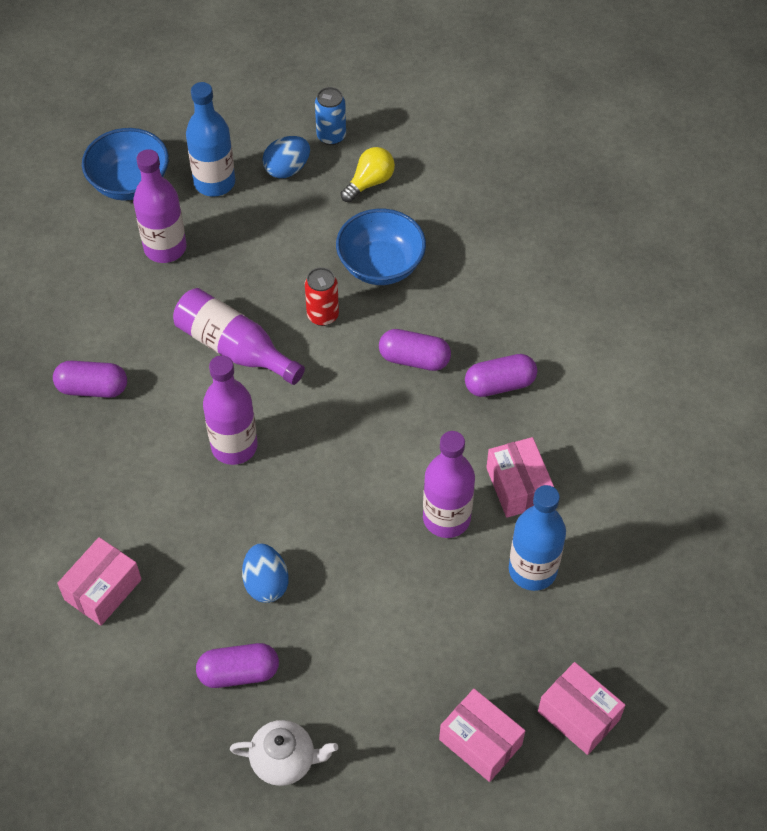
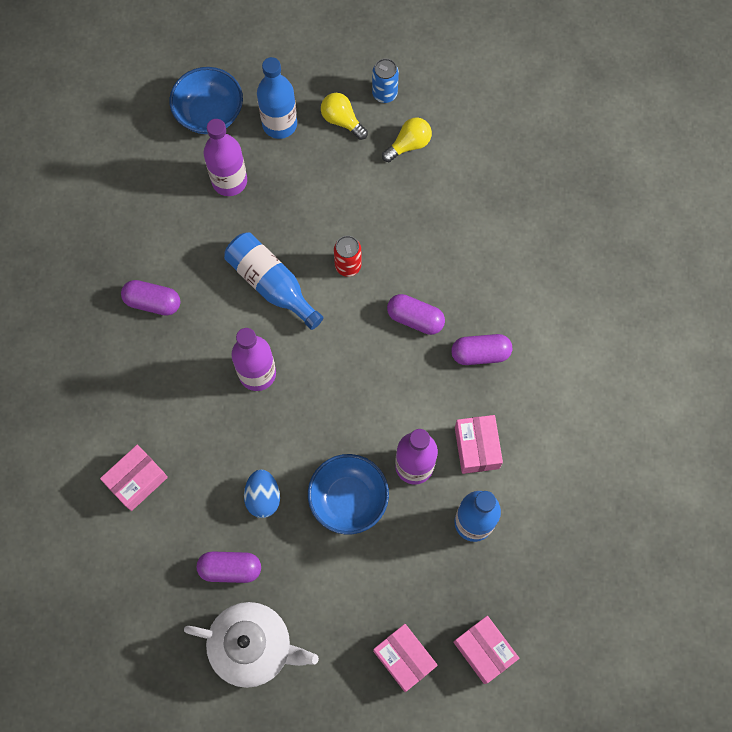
camera: 10 degrees right, 15 degrees up
(234, 348) = (271, 284): purple bottle -> blue bottle
(284, 760) = (253, 646): white teapot -> white teapot, size x1.65
(287, 169) = (342, 120): blue egg -> yellow light bulb
(381, 265) = (404, 226): blue bowl -> blue bowl (348, 499)

